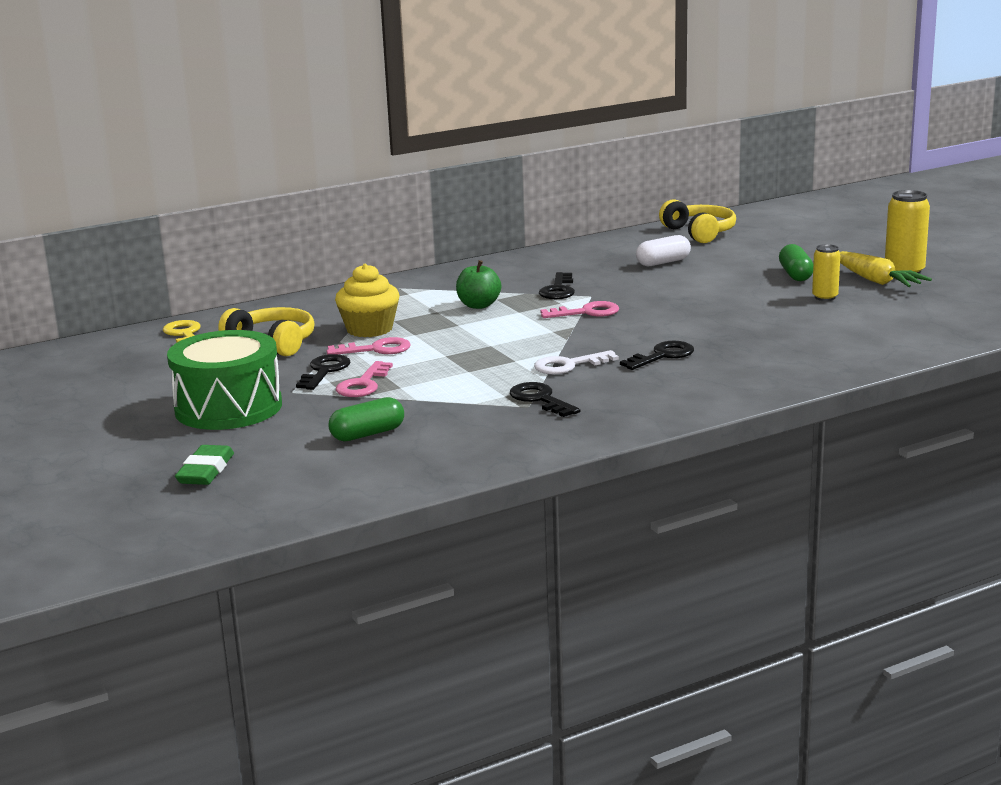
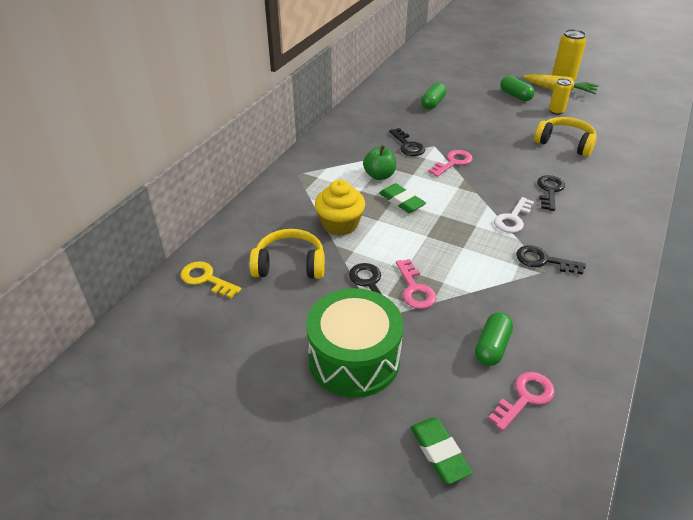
camera: 35 degrees left, 20 degrees up
(376, 349) = (373, 245): pink key -> pink key (525, 398)
(466, 327) = (401, 201): none -> green eraser
(663, 262) = (433, 103): white capsule -> green capsule
(699, 233) = (417, 72): yellow headphones -> yellow headphones (565, 143)

